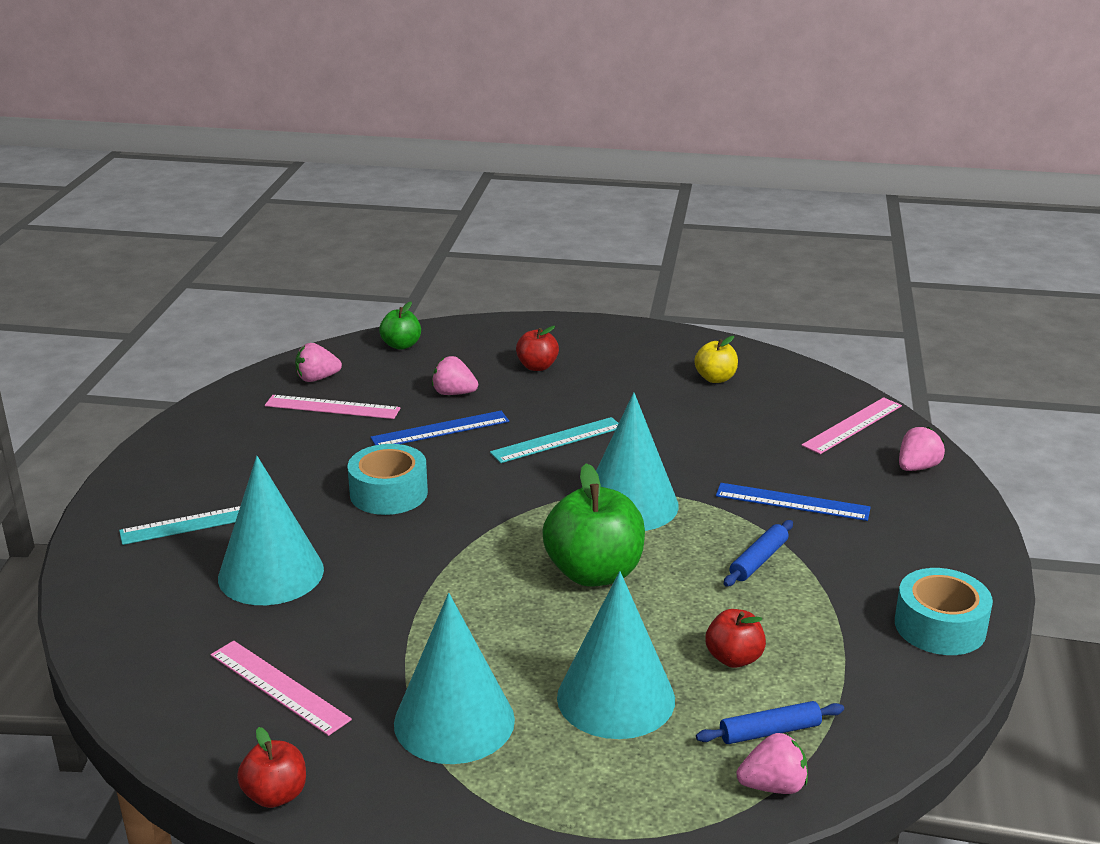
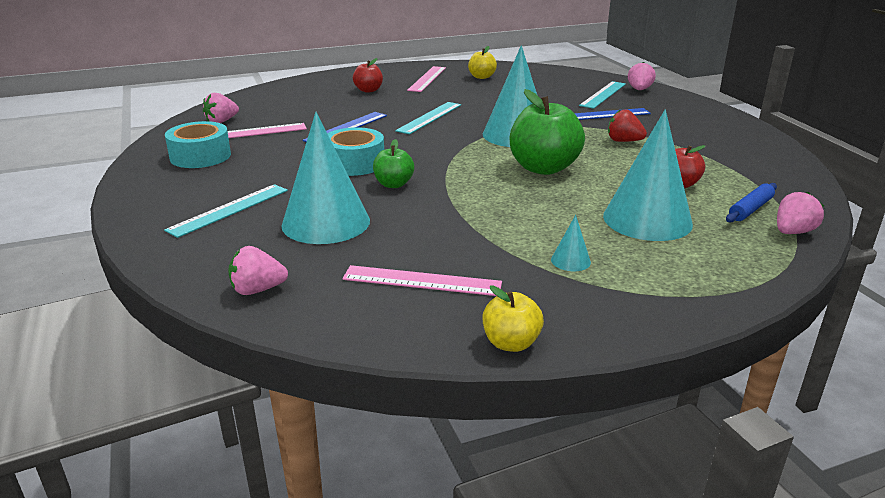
camera: 30 degrees left, 0 degrees up
(275, 795) = (511, 343): red apple -> yellow apple
(401, 345) = (262, 96): green apple -> green apple (393, 184)
(454, 393) = (331, 110): pink strawberry -> pink strawberry (257, 290)
(454, 721) = (570, 261): turquoise cone -> turquoise cone, size x0.41
(758, 560) = (623, 141): blue rolling pin -> red strawberry
(848, 462) = (603, 94): none -> turquoise ruler
(852, 425) = (582, 81): pink ruler -> pink ruler (427, 79)
(940, 626) = (753, 144): turquoise tape -> turquoise tape (200, 156)

